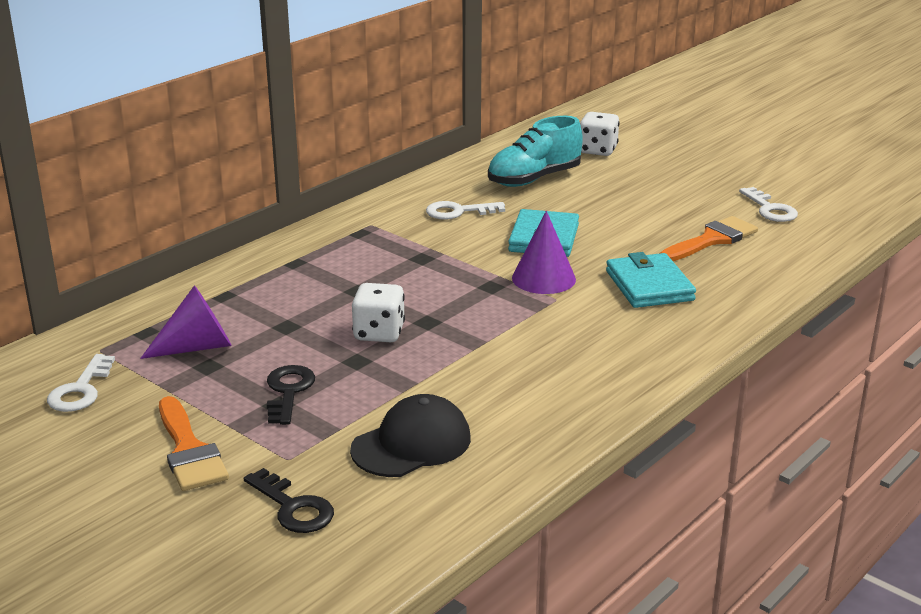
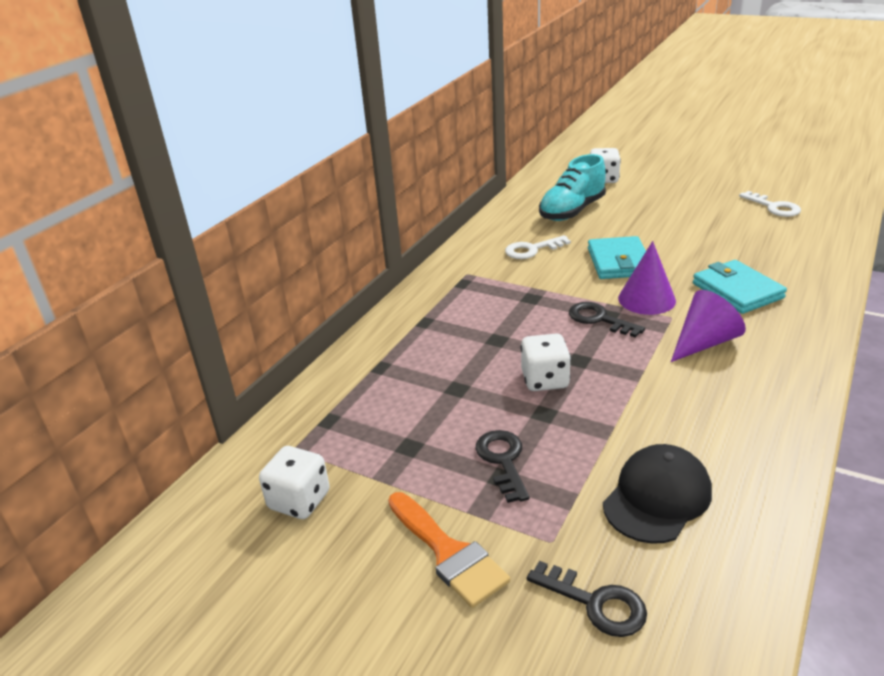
camera: 10 degrees left, 5 degrees up
(80, 390) = (299, 500): white key -> white dice
(197, 347) = (387, 427): purple cone -> purple cone (704, 342)
(477, 289) = (599, 319): none -> black key
(711, 240) = (752, 241): orange brush -> none

